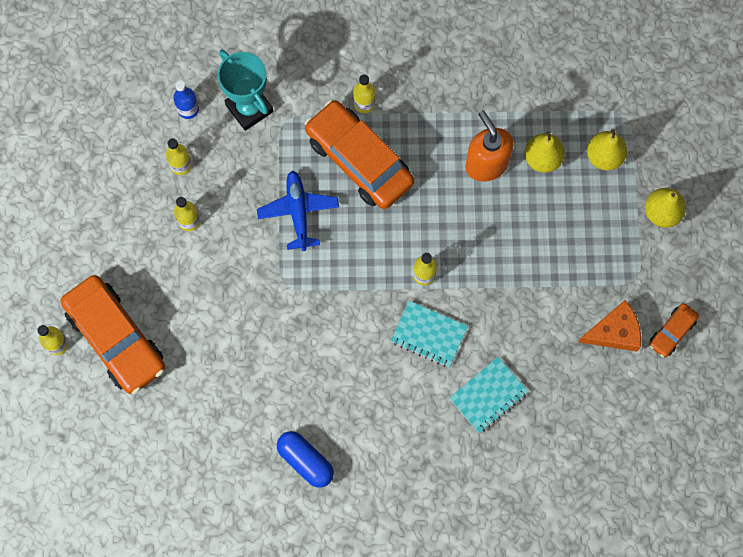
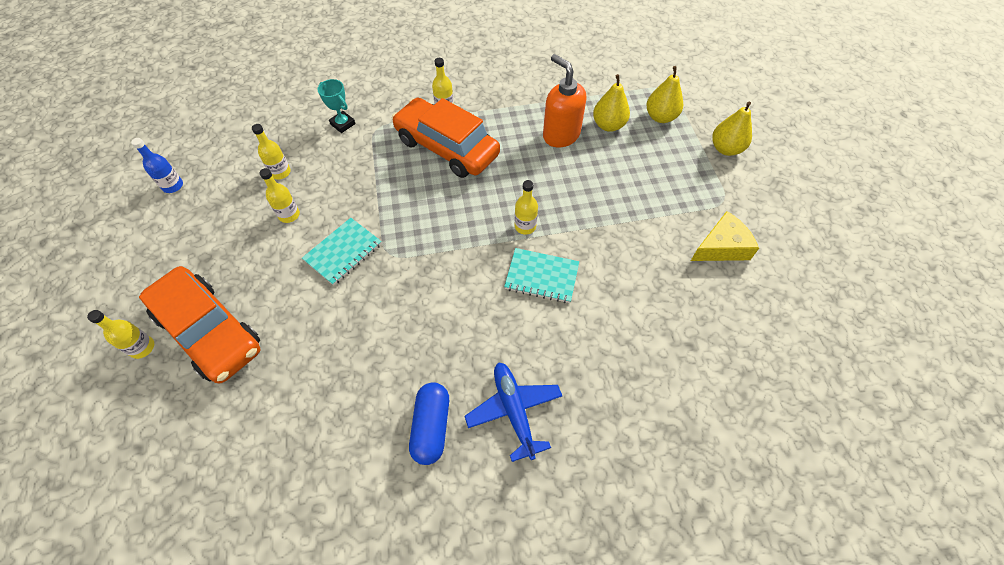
camera: 10 degrees left, 15 degrees down
(188, 109) = (287, 132): blue bottle -> blue bottle (173, 186)
(249, 108) = (342, 124): turquoise trophy -> turquoise trophy, size x0.58
(298, 212) = (395, 193): blue plane -> blue plane (514, 410)
(305, 461) = (431, 427): blue capsule -> blue capsule turned 60 degrees clockwise
(488, 395) = (617, 324): turquoise notebook -> turquoise notebook (343, 252)
(614, 332) = (721, 247): orange cheese -> yellow cheese
(672, 332) = (776, 238): orange car -> none

